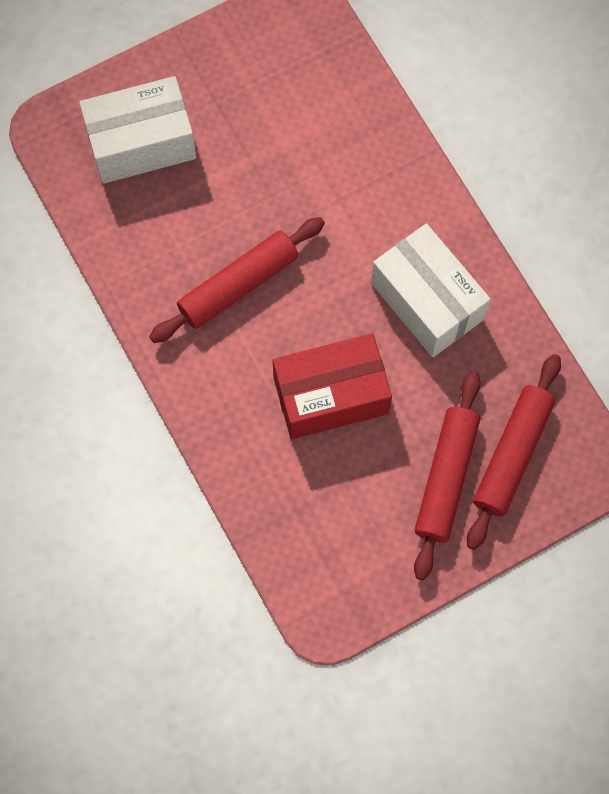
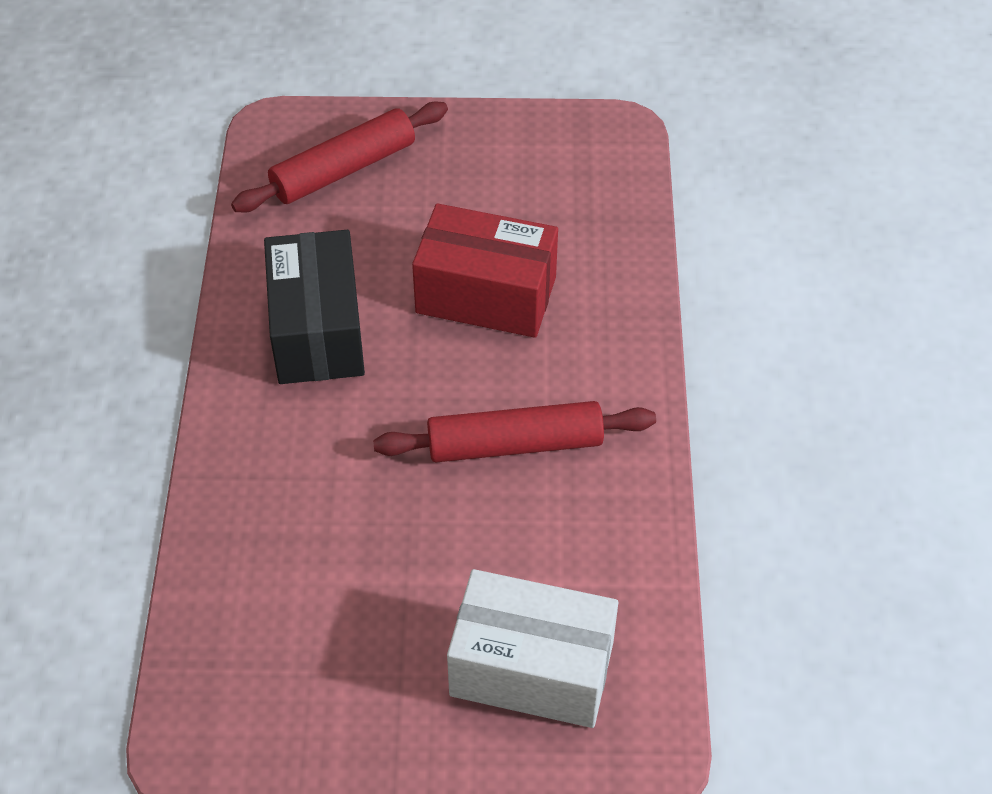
camera: 150 degrees left, 20 degrees down
(427, 301) = (317, 330): white box -> black box
(446, 478) = (422, 179): red rolling pin -> none

